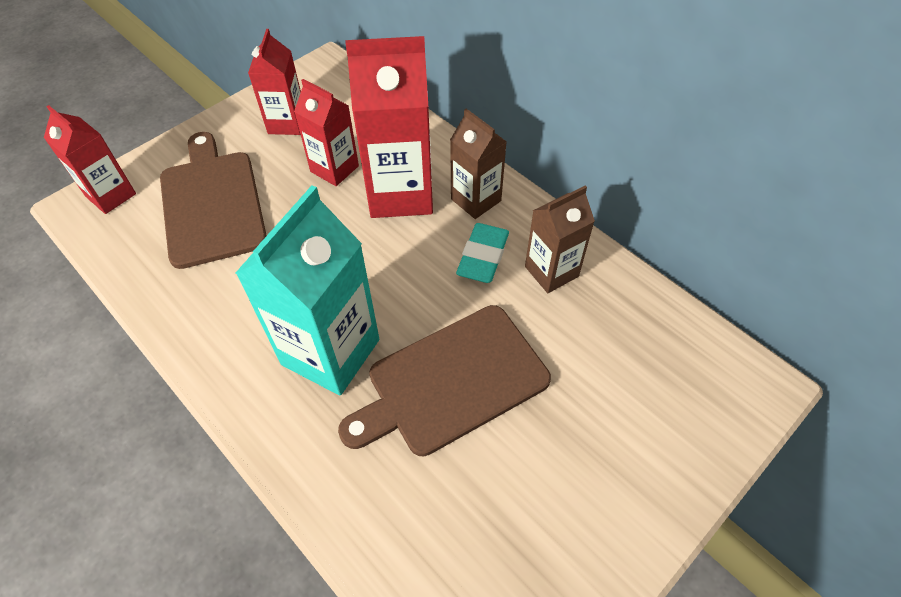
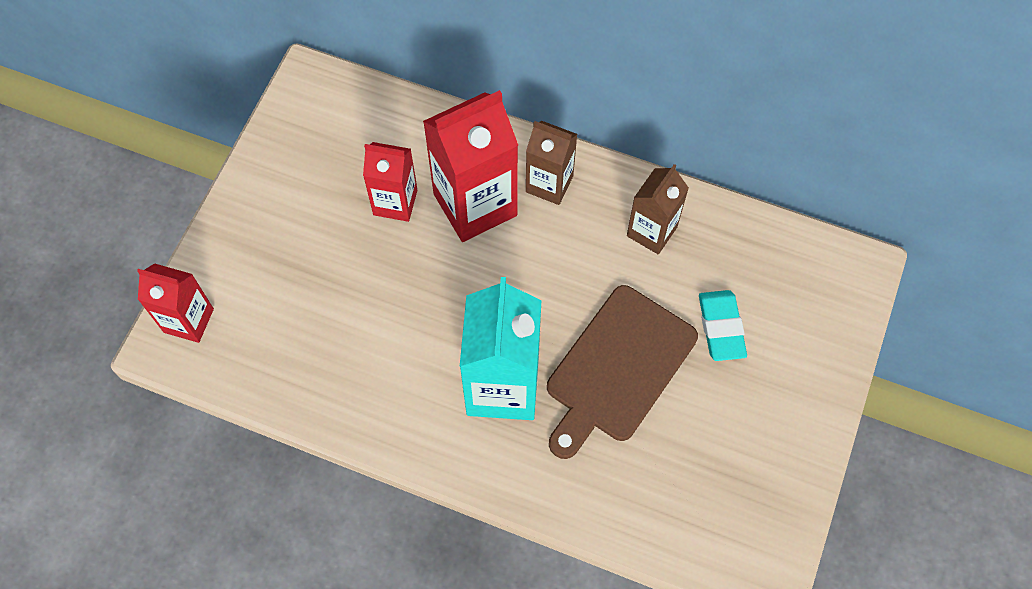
camera: 25 degrees left, 10 degrees up
(212, 203) = (298, 288): brown cutting board -> none
(287, 123) = (313, 168): red carton -> none
(483, 256) = (585, 241): turquoise eraser -> turquoise eraser (721, 327)

